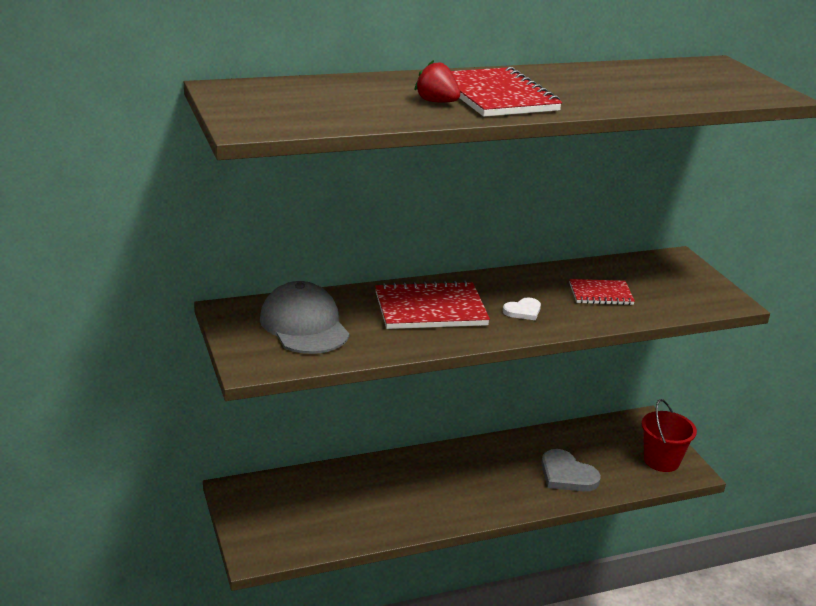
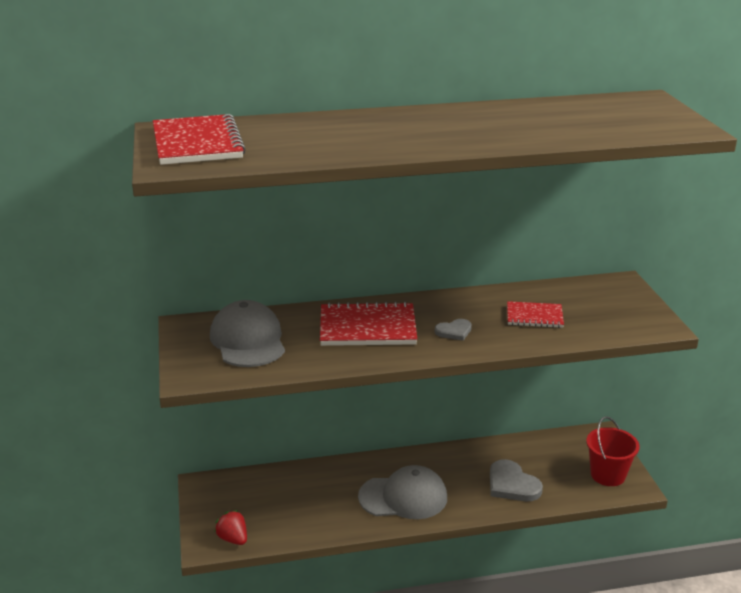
camera: 10 degrees right, 0 degrees up
(437, 102) = (352, 140): red strawberry -> red strawberry (233, 539)
(457, 493) = (403, 497): none -> grey cap
(496, 96) = (411, 134): red notebook -> red notebook (197, 143)
(523, 311) = (454, 331): white heart -> grey heart

